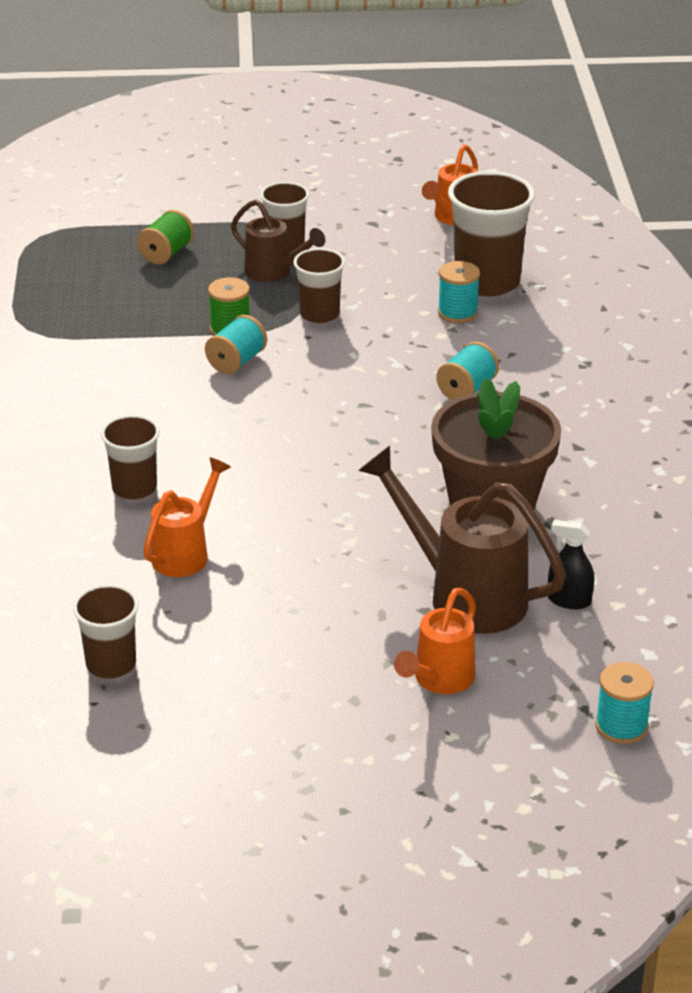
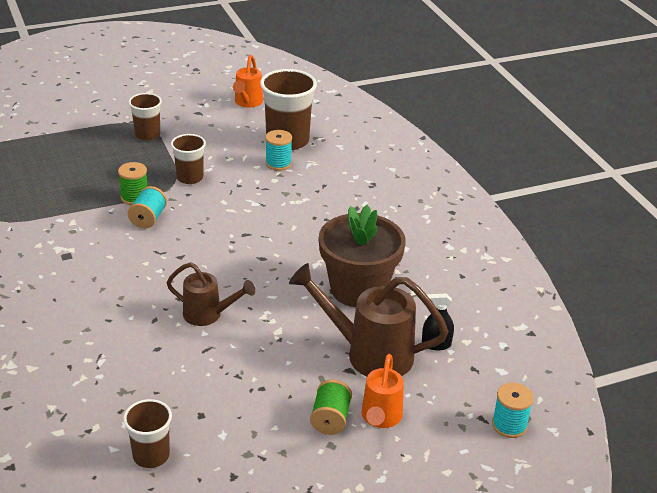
camera: 20 degrees left, 0 degrees up
(134, 488) = (114, 320): brown cup -> none
(166, 253) = (69, 151): green spool -> green spool (330, 419)
(186, 553) = (170, 361): orange watering can -> none
(274, 273) = (148, 154): brown watering can -> brown watering can (209, 315)
(467, 389) = (307, 213): turquoise spool -> none

